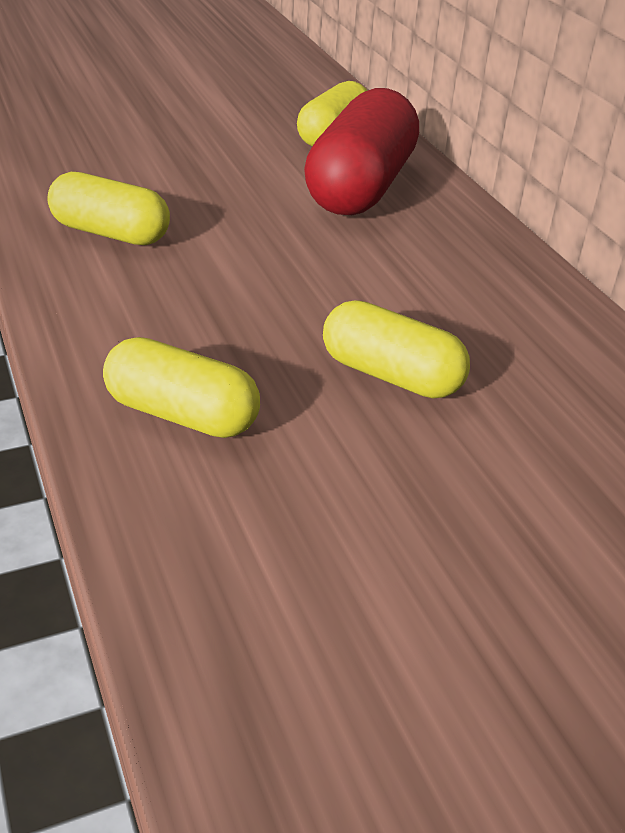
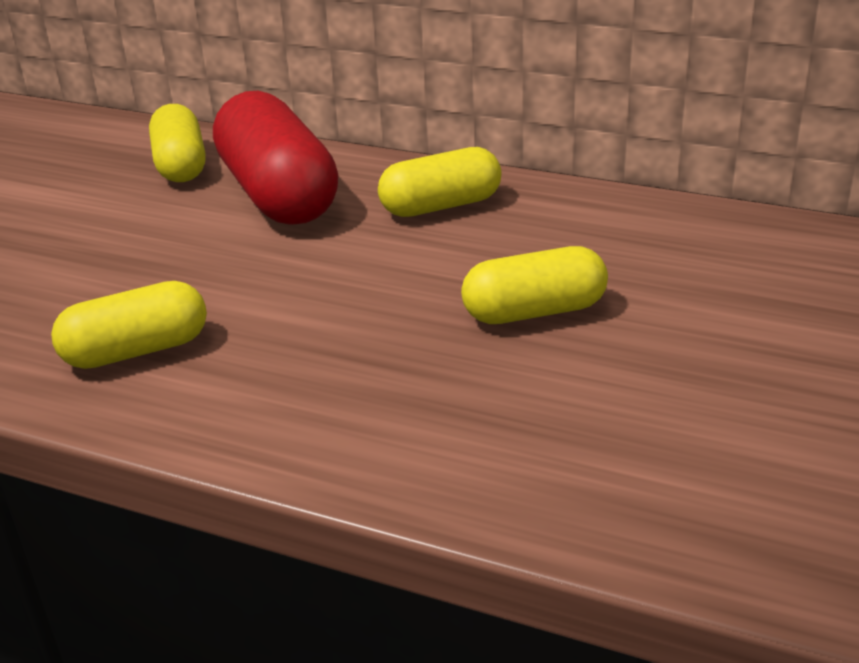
camera: 40 degrees left, 5 degrees down
(182, 414) = (450, 435): yellow capsule -> yellow capsule (441, 206)

